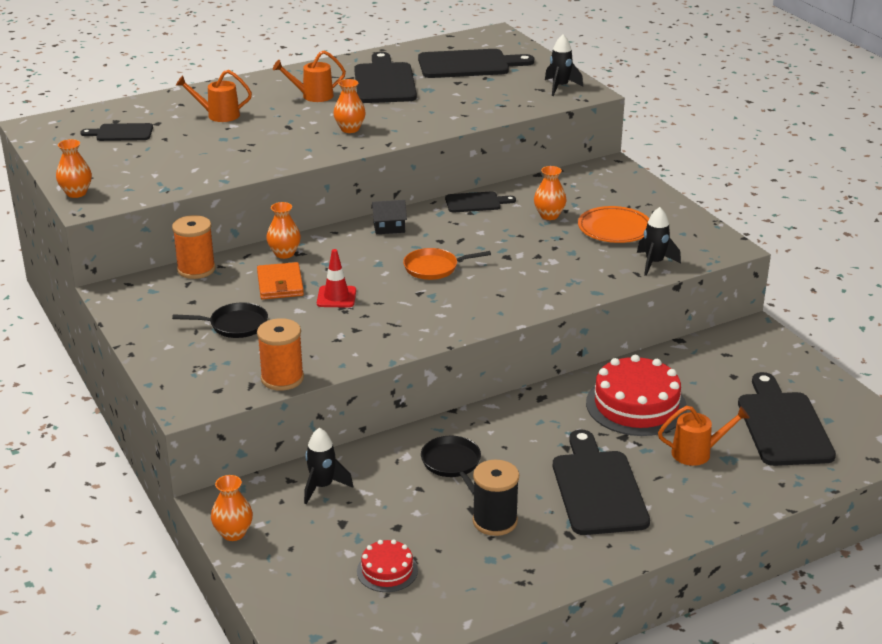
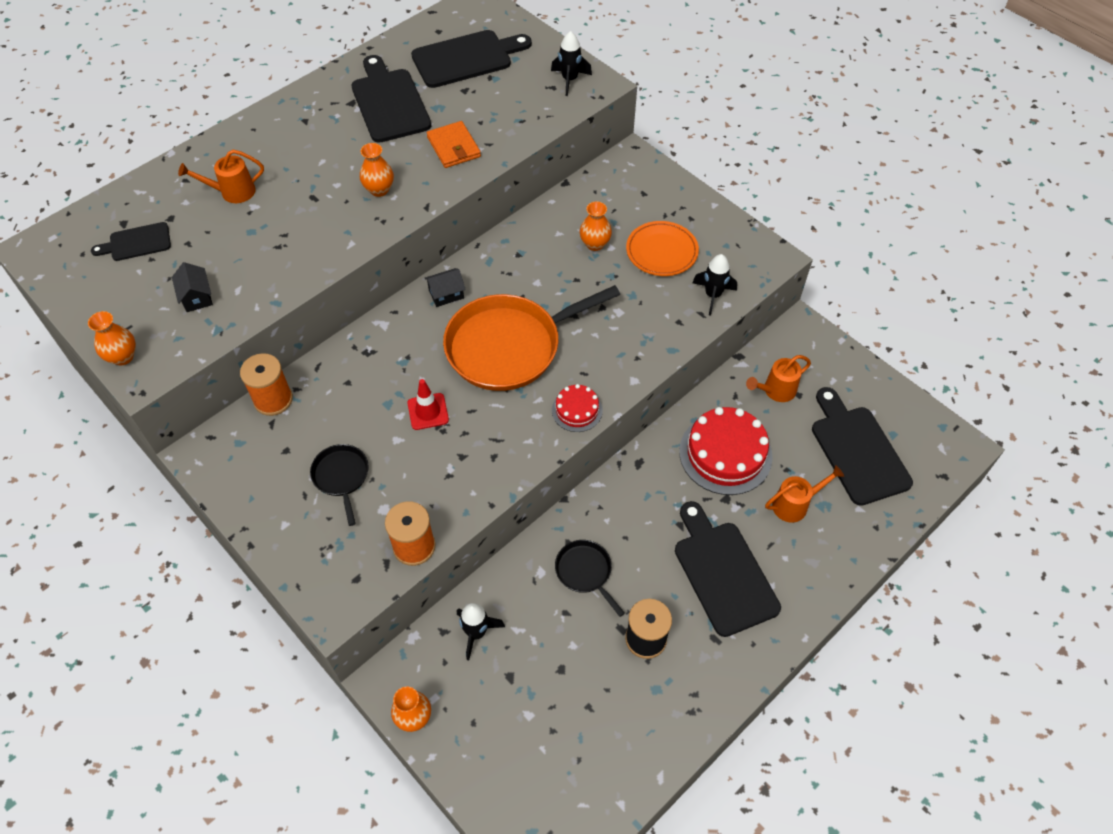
camera: 15 degrees left, 25 degrees up
(157, 168) = (197, 297): none -> black house
(235, 325) = (341, 476): black pan -> black pan turned 90 degrees counterclockwise
(280, 284) = (366, 404): orange wallet -> orange wallet (454, 147)
(284, 253) = (355, 356): orange vase -> none
(312, 96) = (322, 141): orange watering can -> orange watering can (775, 391)
(387, 570) = (570, 729): red cake -> red cake (577, 410)
(434, 268) = (509, 346): orange pan -> orange pan, size x2.13
(476, 202) = (519, 238): black cutting board -> none

